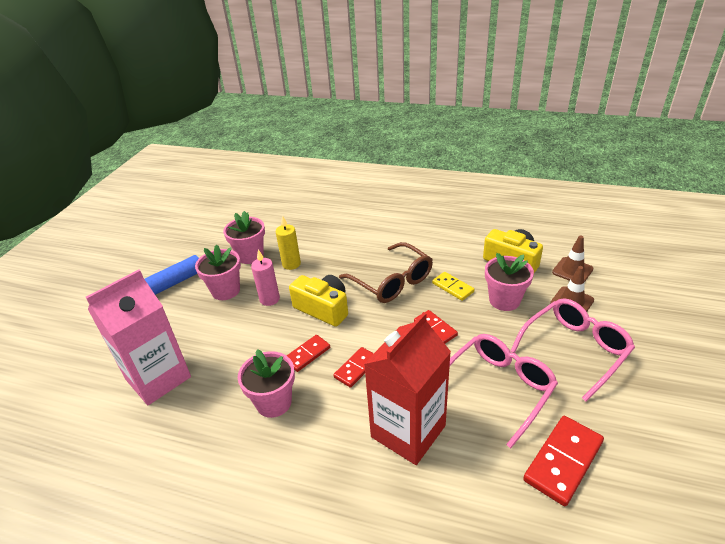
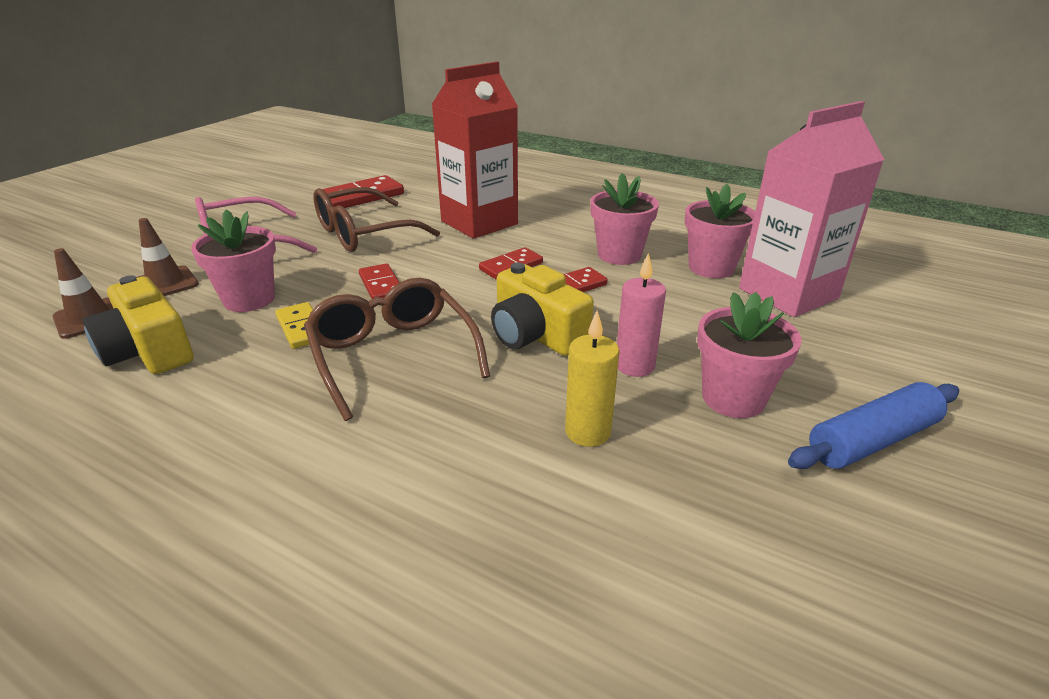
camera: 170 degrees left, 5 degrees down
(250, 256) = (698, 479): pink flower pot -> pink flower pot (711, 267)
(498, 388) = (363, 233): pink glasses -> brown glasses

